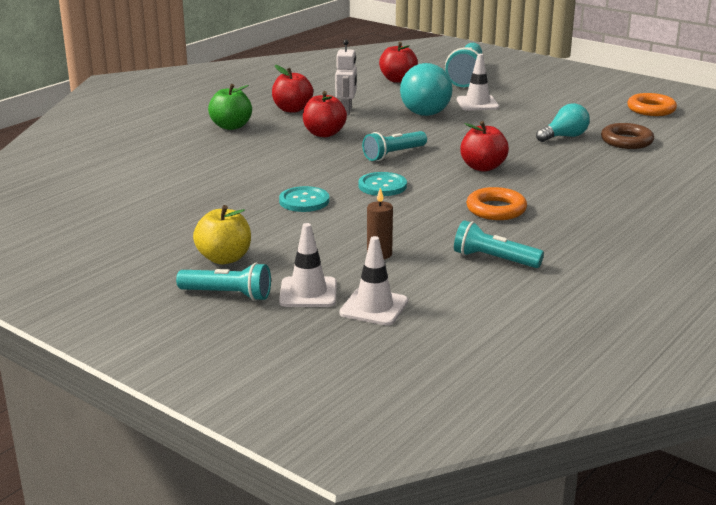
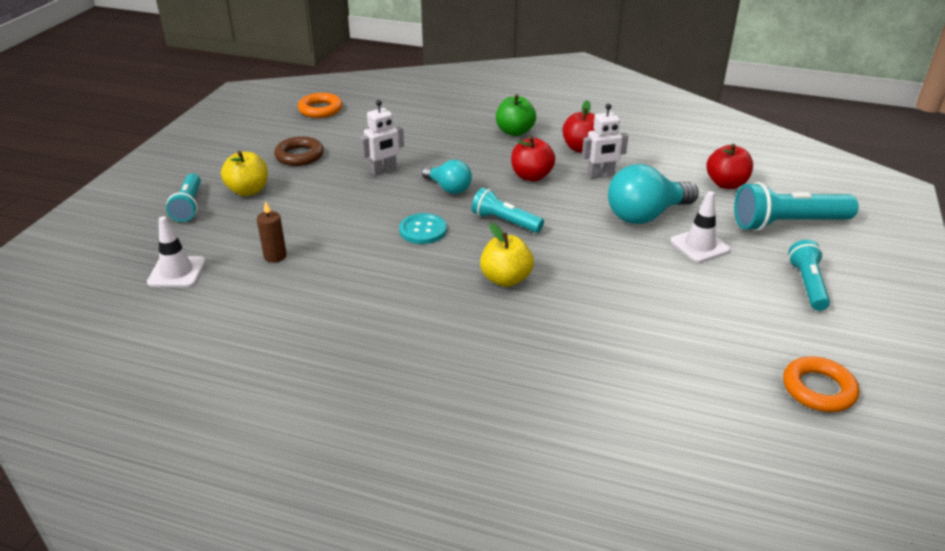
camera: 70 degrees right, 10 degrees up
(250, 188) = (384, 171): none -> white robot
(304, 201) = (369, 199): turquoise button -> none
(308, 293) = (197, 238): white traffic cone -> none
(482, 167) = (506, 279): red apple -> yellow apple
(494, 259) = (282, 320): turquoise flashlight -> turquoise flashlight (807, 285)
(496, 209) = (399, 304): orange ring -> orange ring (320, 109)
(564, 137) = (642, 323): turquoise light bulb -> turquoise light bulb (448, 188)
(626, 141) = (668, 377): brown ring -> brown ring (299, 156)

